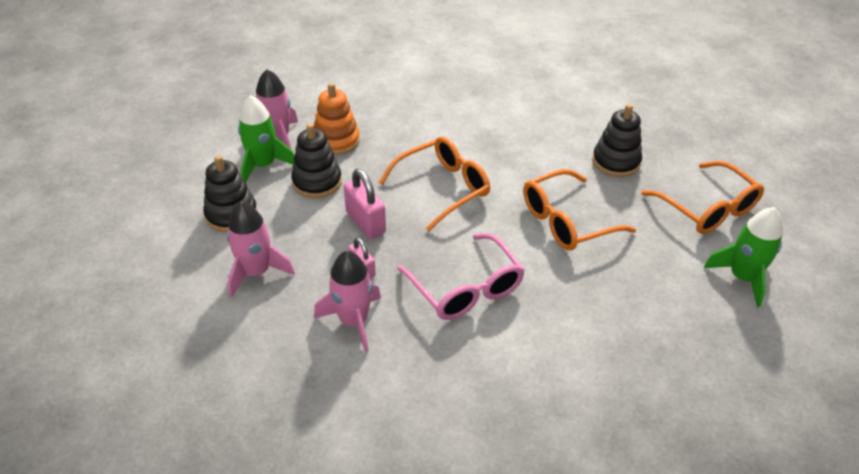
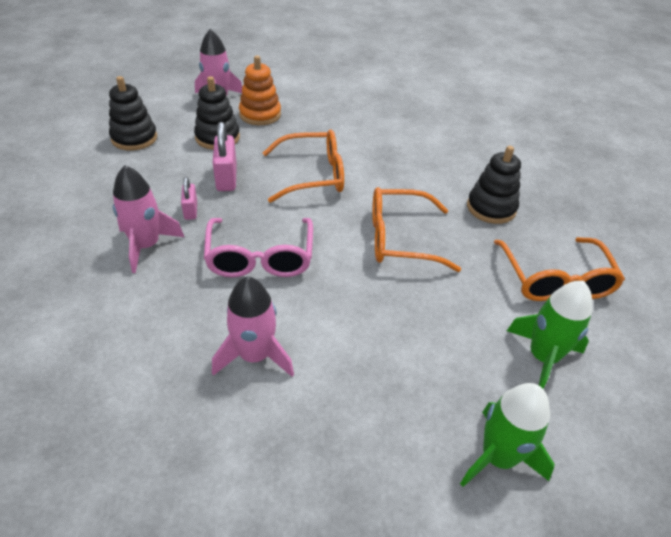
camera: 25 degrees right, 0 degrees up
(256, 272) = (112, 183): pink rocket -> pink rocket (255, 355)
(263, 165) = (190, 113): green rocket -> green rocket (497, 457)

